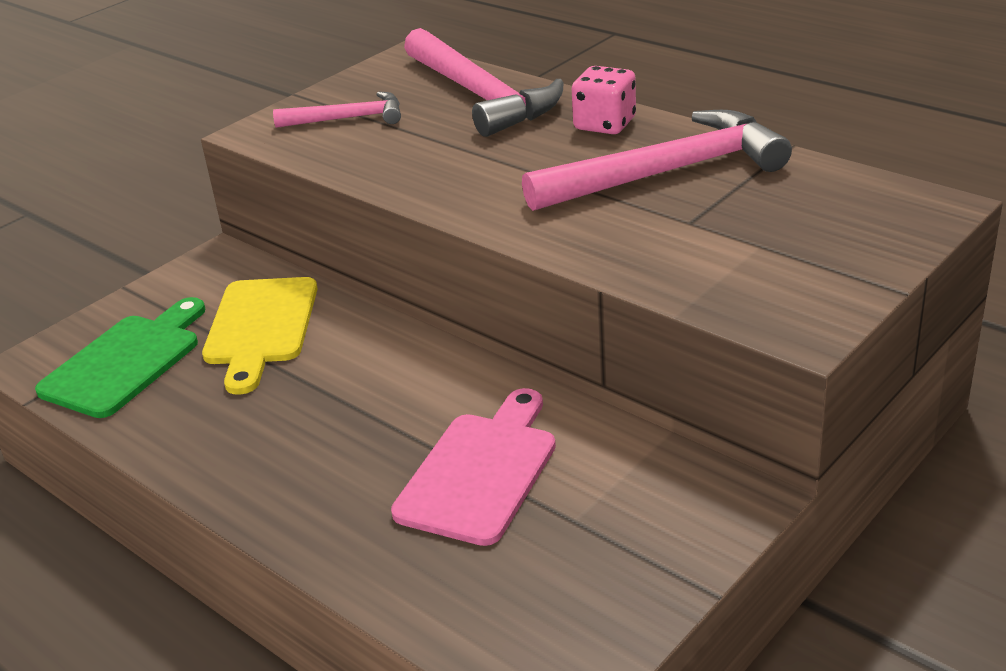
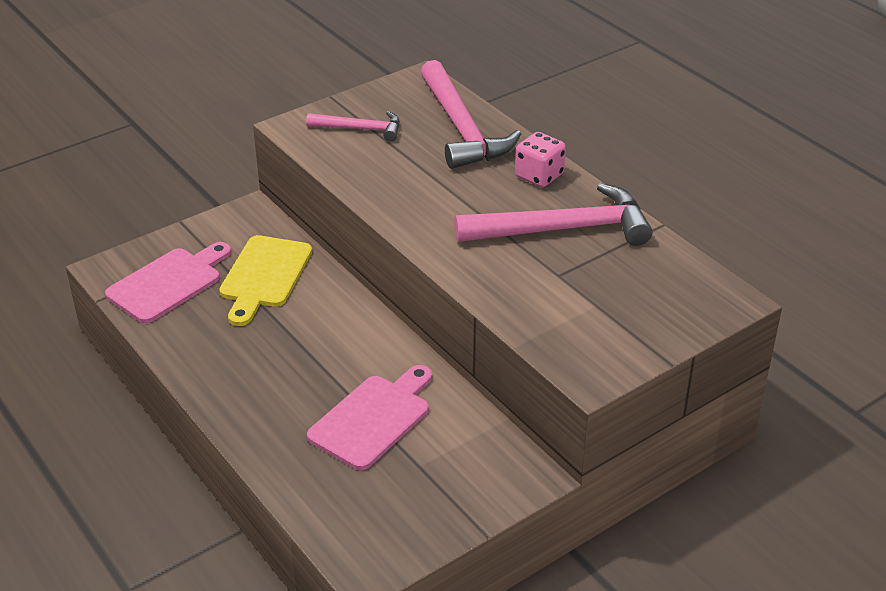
camera: 10 degrees right, 5 degrees up
(126, 361) = (168, 283): green cutting board -> pink cutting board

